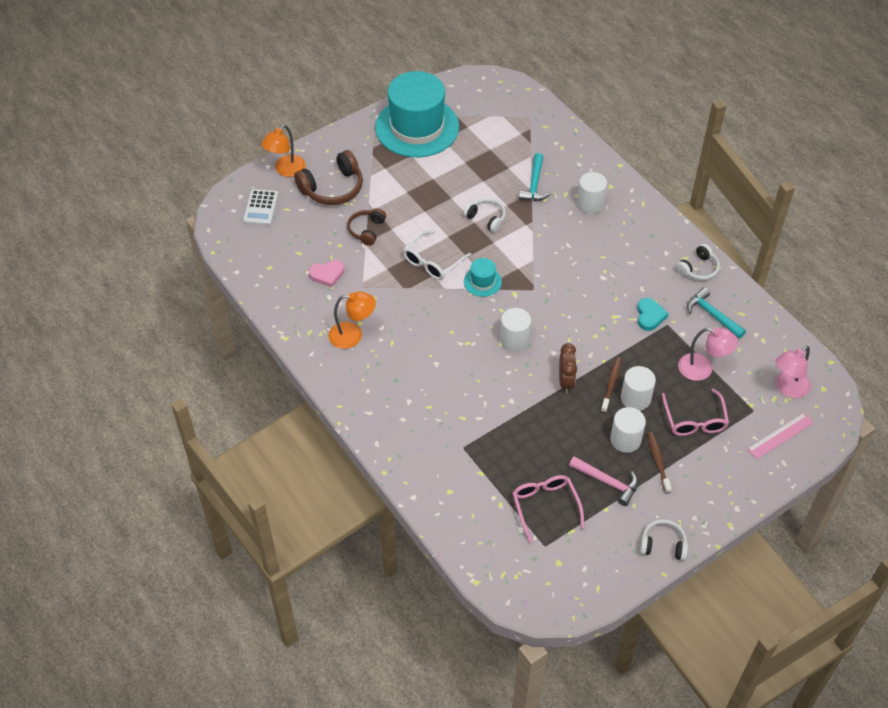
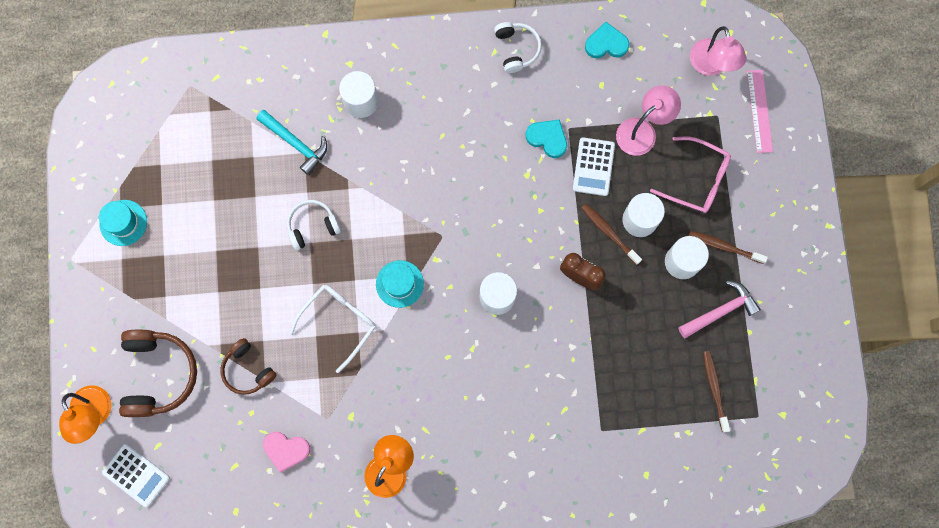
camera: 60 degrees left, 25 degrees up
(327, 274) = (286, 450): pink heart -> pink heart turned 90 degrees clockwise
(417, 127) = (123, 223): turquoise hat -> turquoise hat, size x0.41
(432, 262) = (339, 322): white glasses -> white glasses turned 120 degrees counterclockwise
(545, 506) = (714, 389): pink glasses -> brown toothbrush
(651, 352) = (593, 167): none -> white calculator
(663, 544) = (816, 302): white headphones -> none
(712, 315) = (582, 76): turquoise hammer -> none
(747, 317) = (606, 44): none -> turquoise heart

